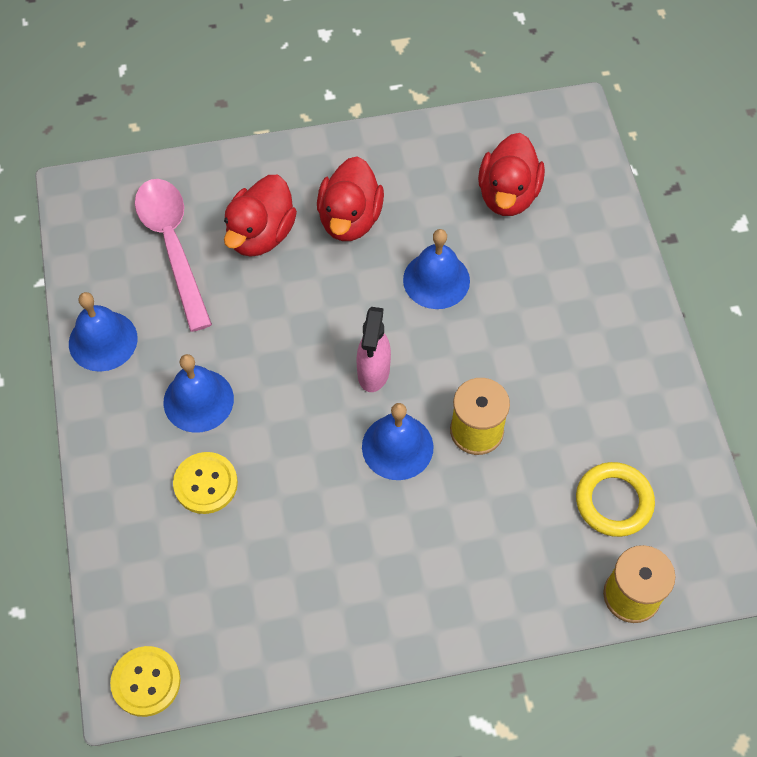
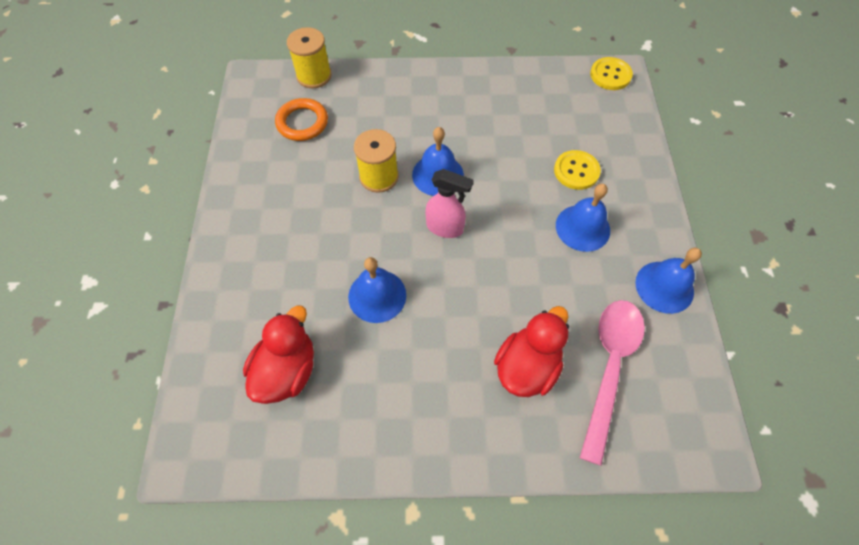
camera: 170 degrees left, 0 degrees up
(173, 246) = (610, 368): pink spoon -> pink spoon turned 150 degrees counterclockwise
(350, 219) = (441, 369): red duck -> none
(373, 372) = (445, 228): pink spray bottle -> pink spray bottle turned 90 degrees clockwise
(614, 501) = (302, 122): yellow ring -> orange ring

